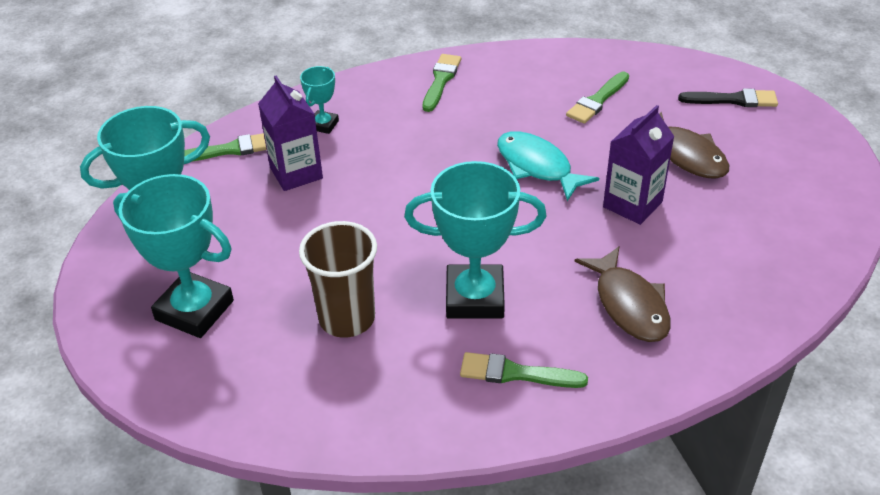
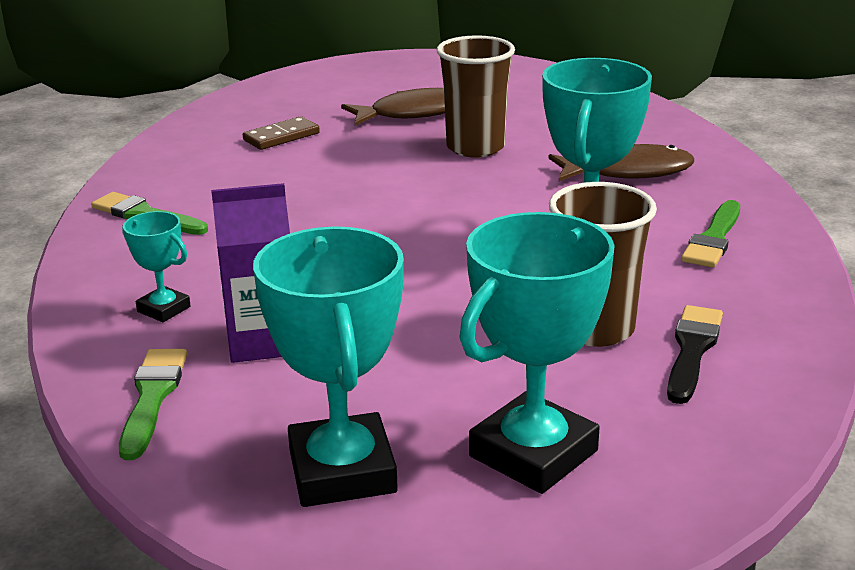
camera: 75 degrees left, 15 degrees down
(537, 166) = (376, 183): turquoise fish -> none
(597, 100) = (281, 137): green brush -> brown domino
(632, 204) = (475, 147): purple carton -> brown cup
(733, 100) = (340, 81): black brush -> black brush (692, 350)

